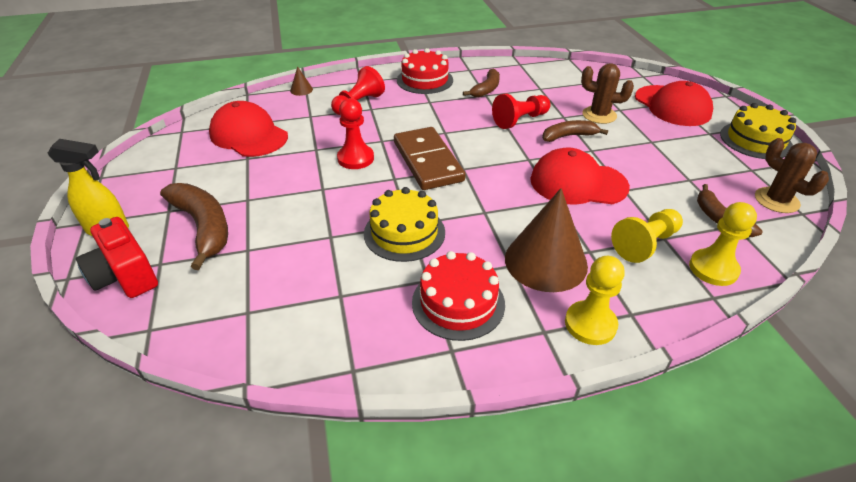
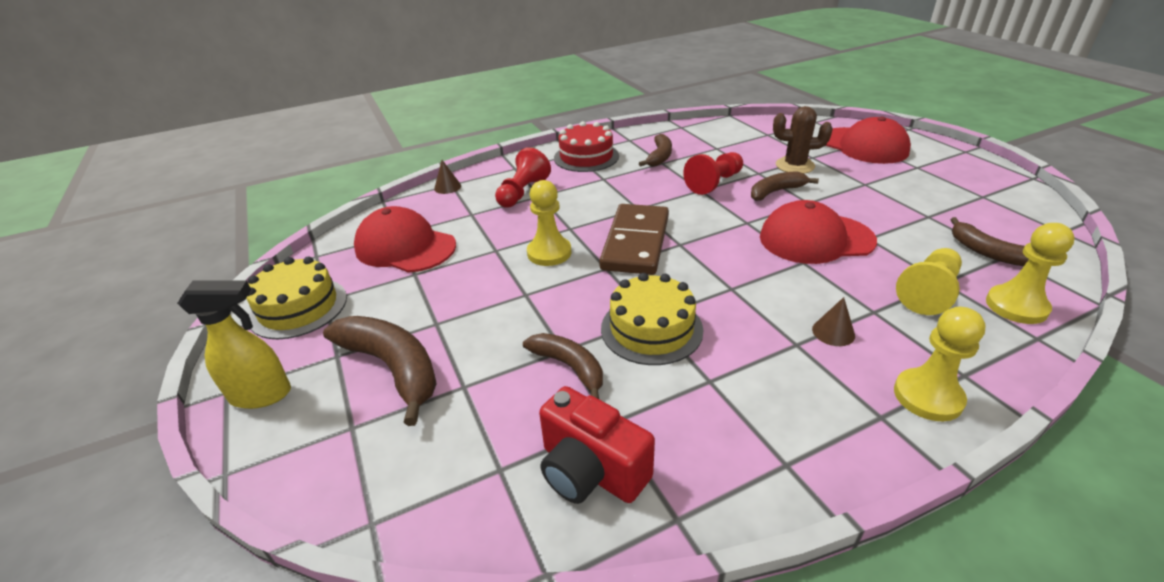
camera: 10 degrees left, 5 degrees down
(125, 276) = (309, 453): red camera -> red camera (591, 470)
(329, 250) = (569, 367): none -> brown banana
(355, 158) = (549, 253): red pawn -> yellow pawn
(428, 161) = (636, 242): brown domino -> brown domino turned 45 degrees clockwise
(458, 303) = (761, 402): red cake -> none
(545, 261) = (833, 332): brown cone -> brown cone, size x0.41
(755, 140) = (967, 167): yellow cake -> yellow cake (298, 307)
(776, 200) = (1029, 223): brown cactus -> none

